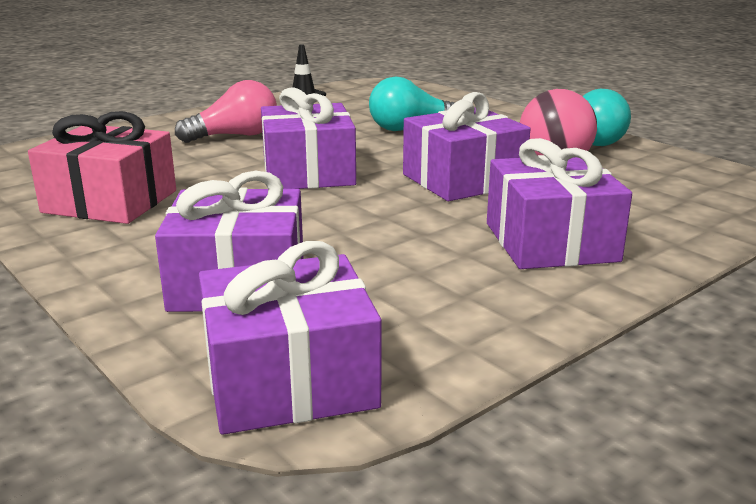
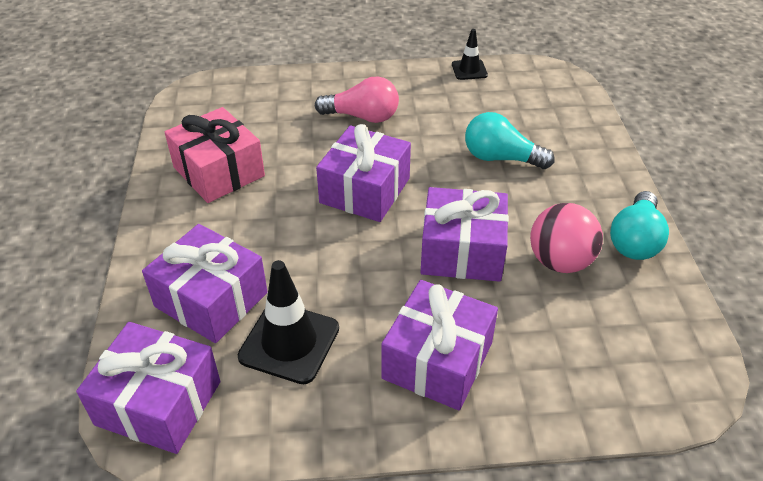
camera: 35 degrees right, 20 degrees up
(383, 281) = (289, 342): none -> black traffic cone

